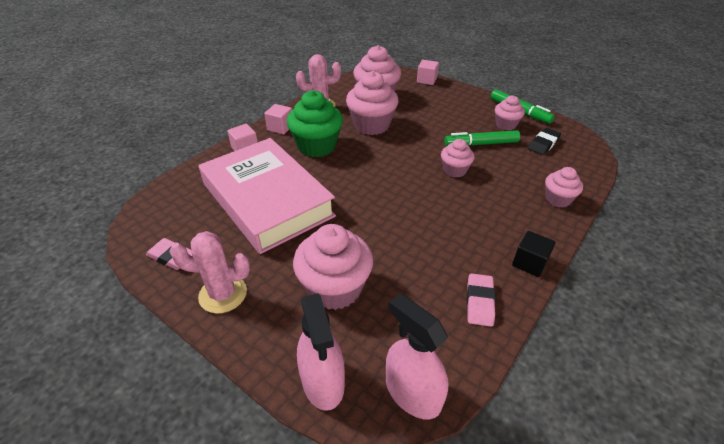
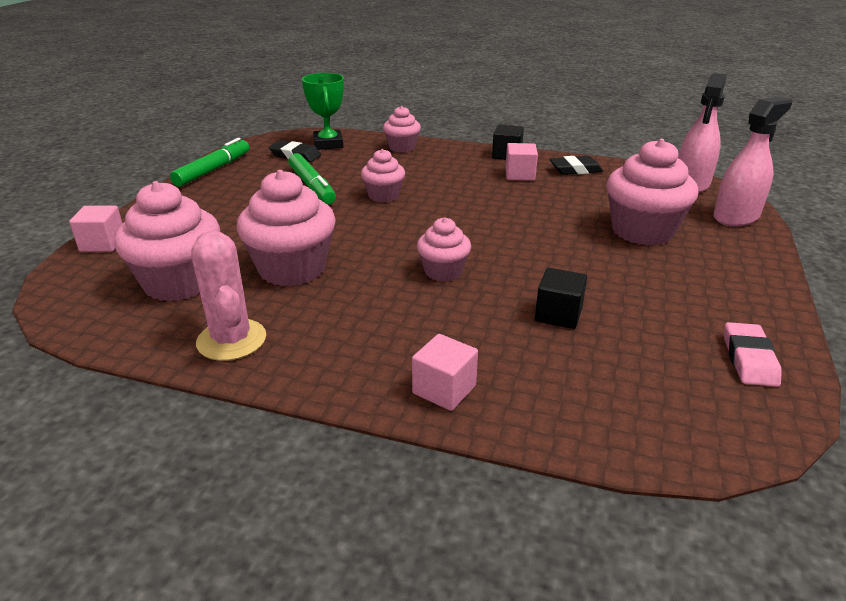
camera: 110 degrees left, 10 degrees down
(223, 294) = (738, 293): pink cactus -> none
(267, 200) = (558, 314): pink book -> black cube
(280, 127) = (341, 368): pink cube -> pink cube (520, 175)
(317, 146) = (386, 307): green cupcake -> none
(479, 302) = (575, 169): pink eraser -> black eraser
(505, 125) = (255, 175): pink cupcake -> pink cupcake (443, 271)
(569, 162) = (328, 144): none -> green trophy

